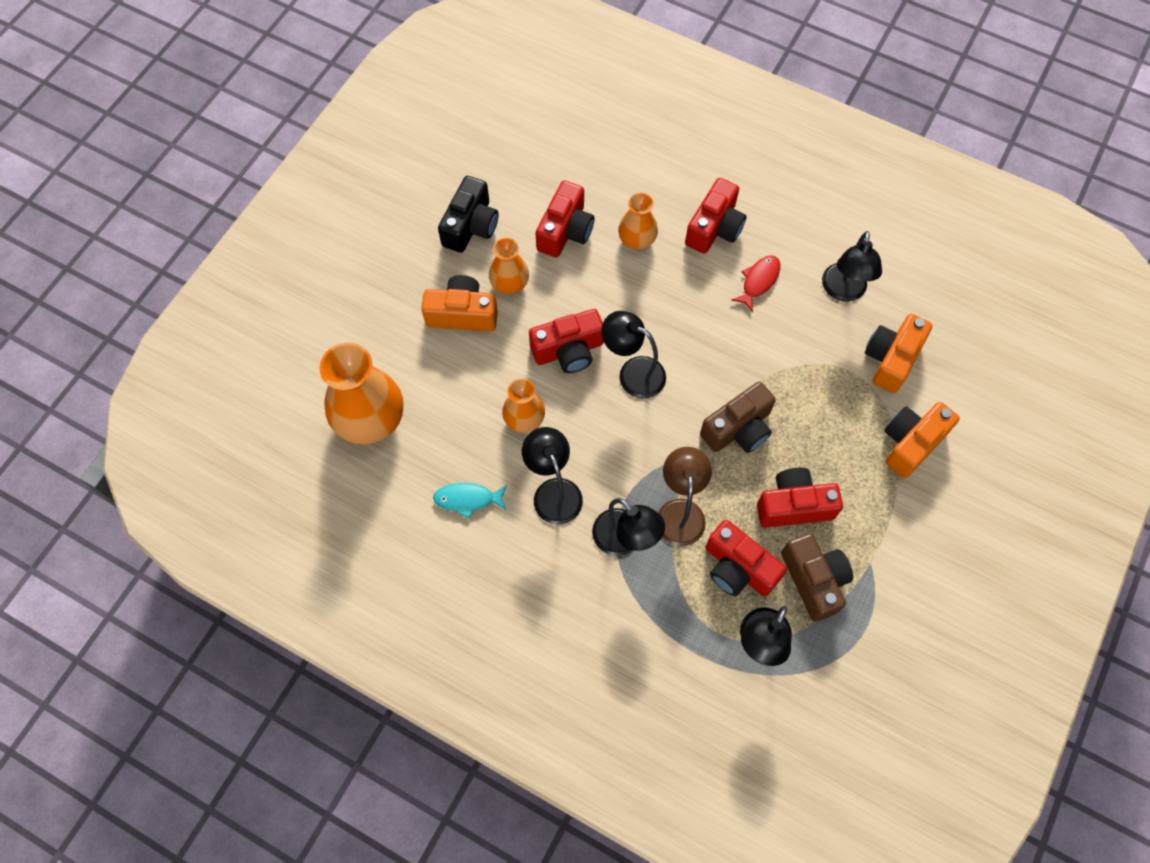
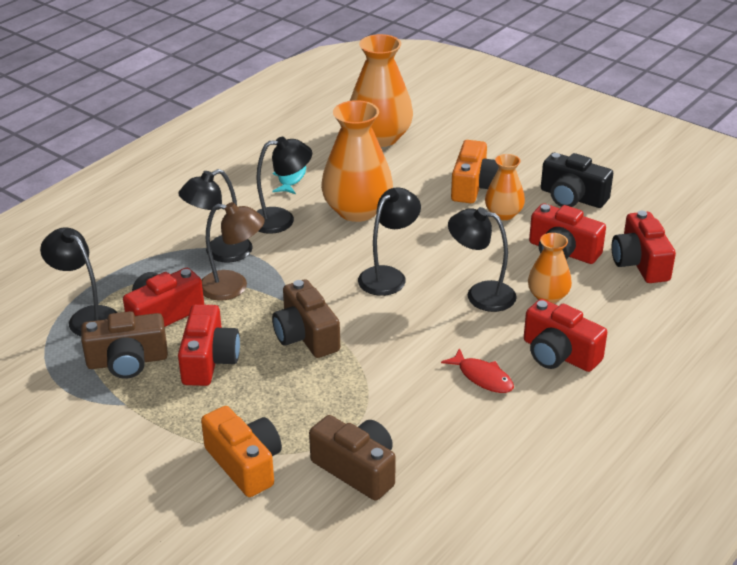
camera: 100 degrees right, 30 degrees down
(524, 419) = (357, 210): orange vase -> orange vase, size x1.80
(568, 350) = (422, 240): red camera -> red camera (640, 263)
(843, 291) = (458, 445): black lamp -> black lamp (480, 294)
(891, 359) = (357, 469): orange camera -> brown camera

